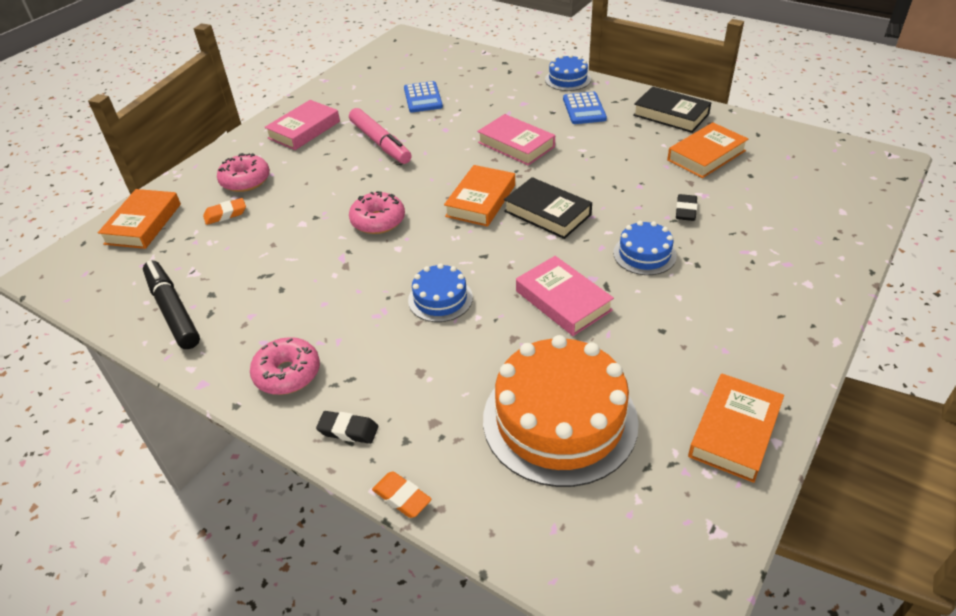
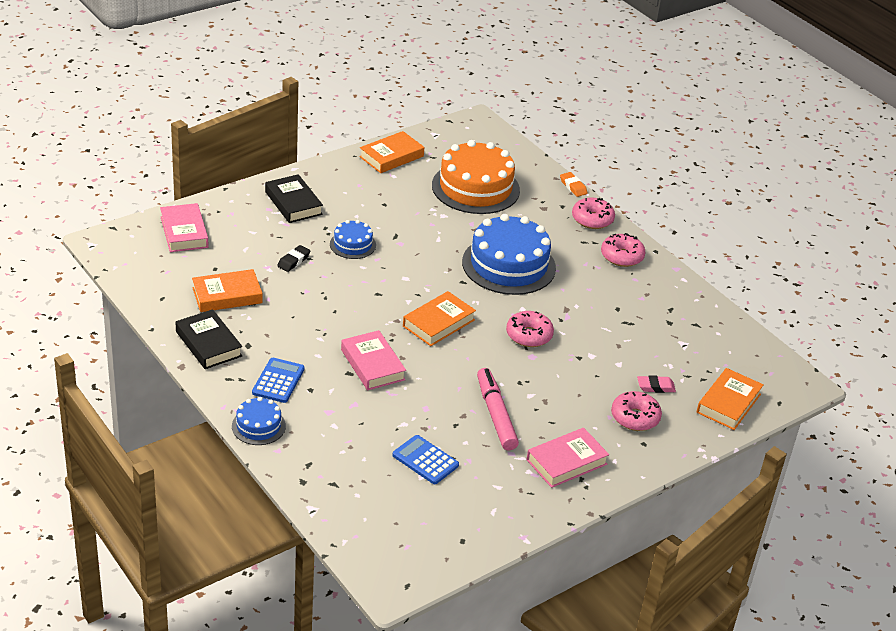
camera: 165 degrees left, 5 degrees down
(173, 310) = (697, 319): black marker -> none
(225, 214) = (655, 387): orange eraser -> pink eraser
(348, 430) = (592, 219): black eraser -> pink donut
(423, 98) = (425, 460): blue calculator -> blue calculator turned 60 degrees counterclockwise
(440, 299) = (508, 265): blue cake -> blue cake, size x2.02
(547, 213) = (395, 295): black book -> black book (293, 203)
(563, 300) = (430, 237): pink book -> pink book (184, 232)

